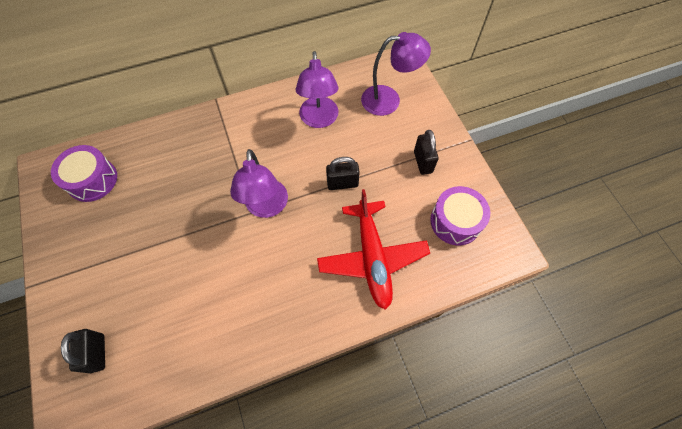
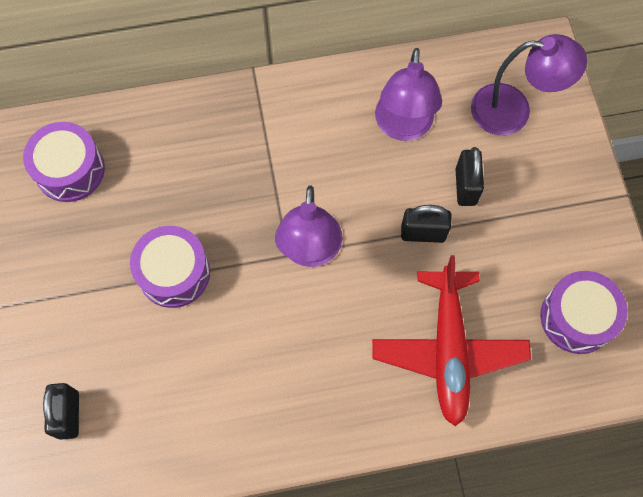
camera: 10 degrees right, 5 degrees up
(171, 237) = (174, 273): none -> purple drum
(423, 162) = (546, 219): black padlock -> black padlock (465, 186)

